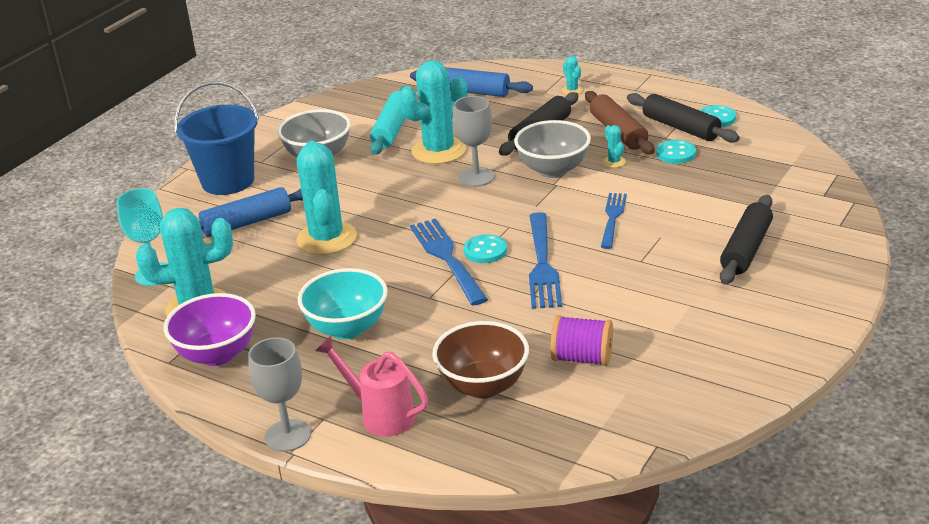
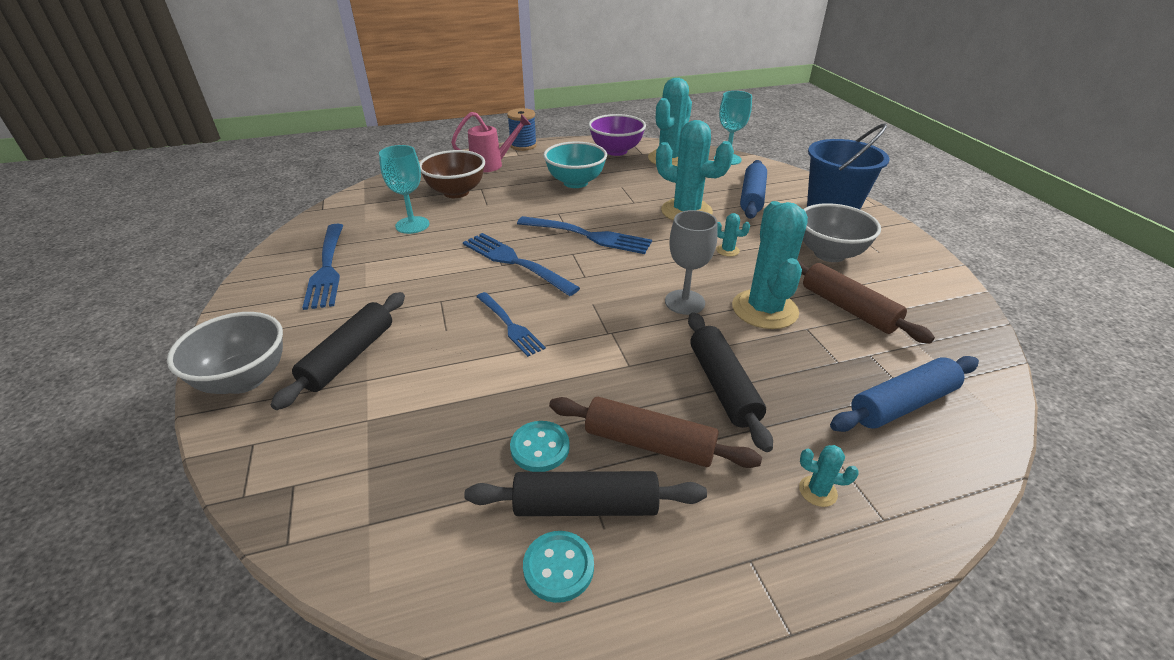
camera: 130 degrees right, 5 degrees up
(287, 435) = (523, 145): grey goblet -> blue spool
(392, 129) = (848, 308): turquoise rolling pin -> brown rolling pin
(485, 251) = (571, 252): turquoise button -> none
(553, 170) = (635, 346): grey bowl -> grey bowl (244, 379)
(582, 358) = (412, 225): purple spool -> turquoise goblet
(614, 162) = (592, 392): turquoise cactus -> turquoise cactus (727, 250)
(709, 344) = (327, 267): none -> blue fork
(746, 249) = (349, 357): black rolling pin -> black rolling pin turned 45 degrees clockwise

